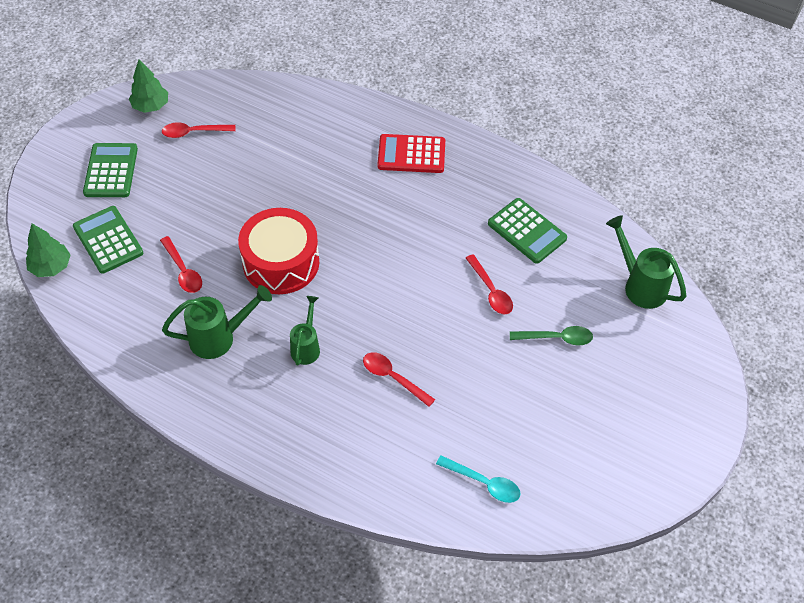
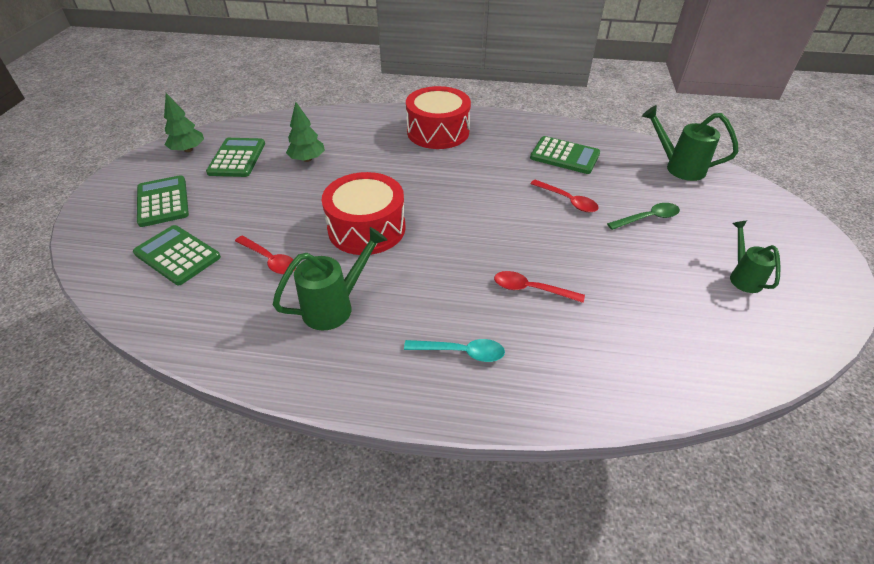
camera: 20 degrees left, 10 degrees down
(51, 267) = (117, 295): green tree -> green tree (307, 159)
(193, 132) = (237, 158): red spoon -> green calculator
(306, 346) = (430, 288): green watering can -> green watering can (742, 276)
(411, 154) = (438, 132): red calculator -> red drum
(484, 483) = (685, 354): turquoise spoon -> turquoise spoon (461, 352)

